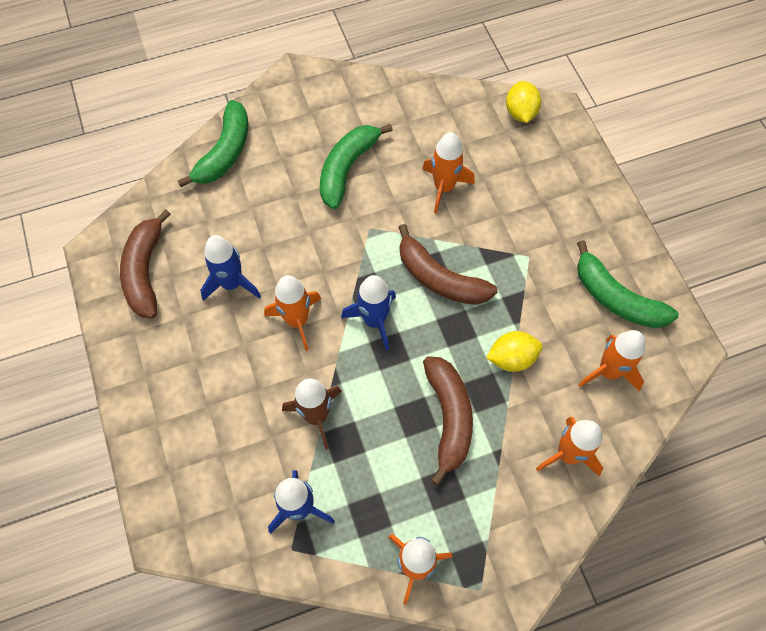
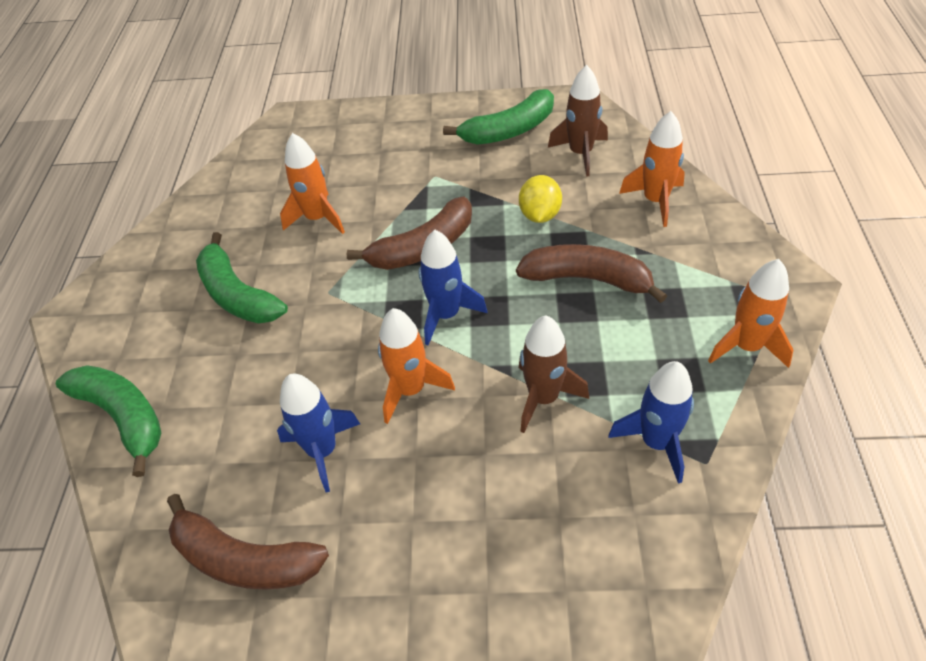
camera: 65 degrees left, 15 degrees down
(520, 113) = (270, 142): yellow lemon -> none
(608, 371) = (580, 153): orange rocket -> brown rocket

